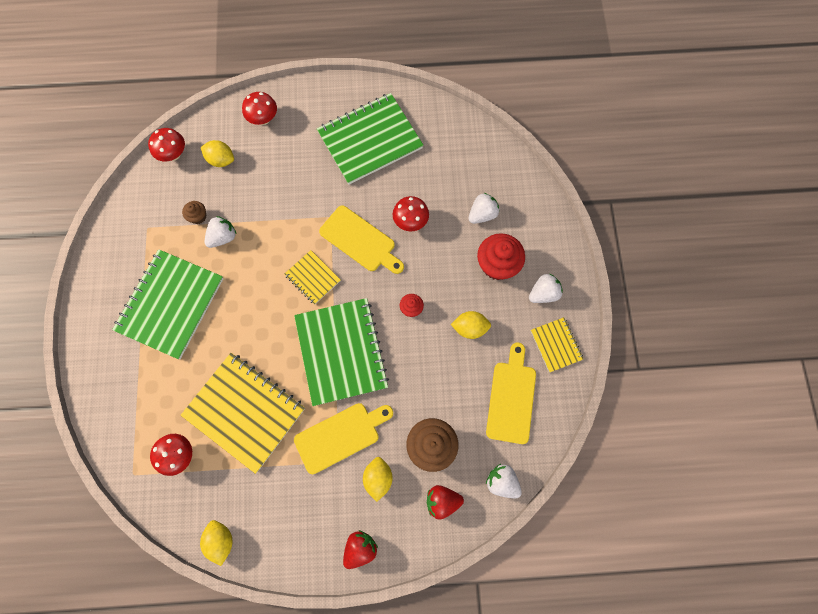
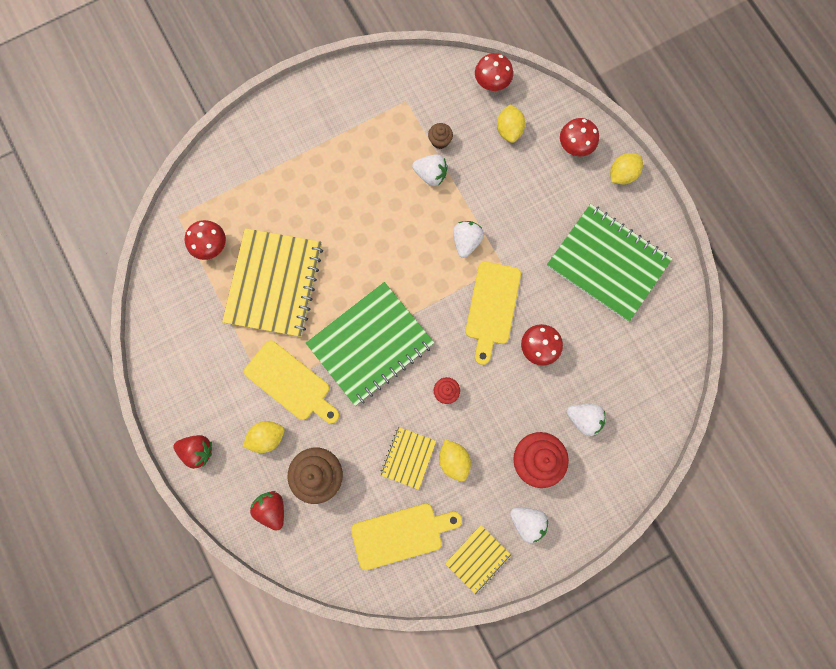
camera: 65 degrees right, 5 degrees up
(170, 304) = (342, 163): green notebook -> none
(221, 540) = (154, 322): yellow lemon -> yellow lemon (621, 174)
(312, 278) = (431, 280): yellow notebook -> yellow notebook (408, 457)
(502, 481) = (314, 560): white strawberry -> white strawberry (466, 241)

